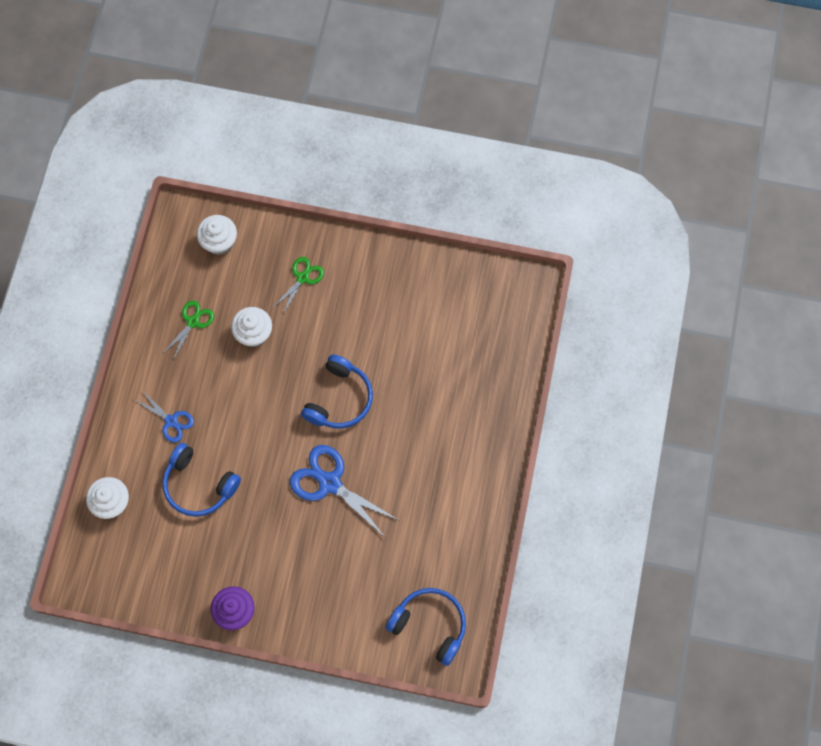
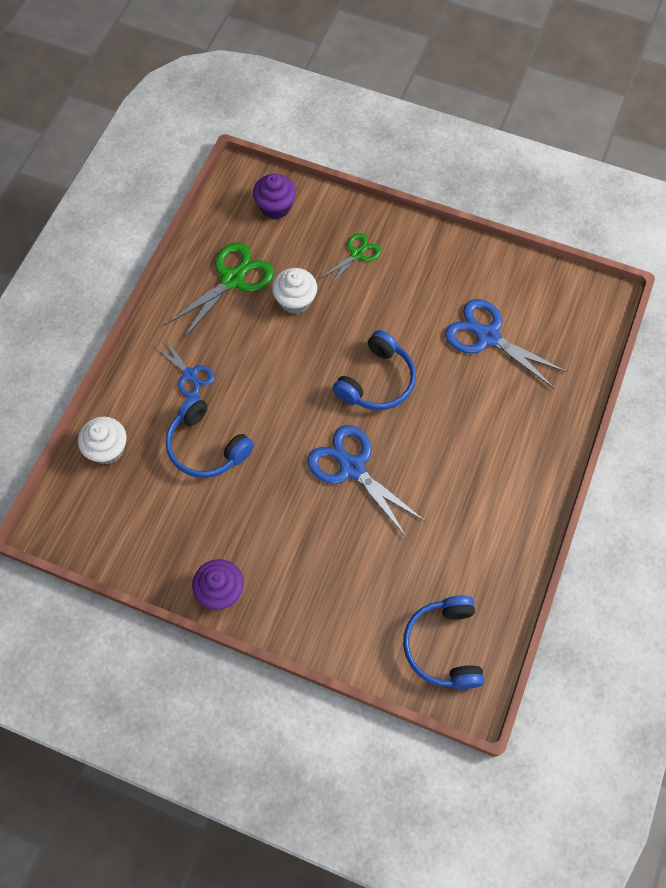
camera: 10 degrees right, 5 degrees down
(193, 322) = (232, 279): green scissors -> green scissors, size x1.73
(219, 242) = (275, 207): white cupcake -> purple cupcake
(430, 625) = (444, 646): blue headphones -> blue headphones turned 135 degrees counterclockwise
(431, 340) = (487, 336): none -> blue scissors

